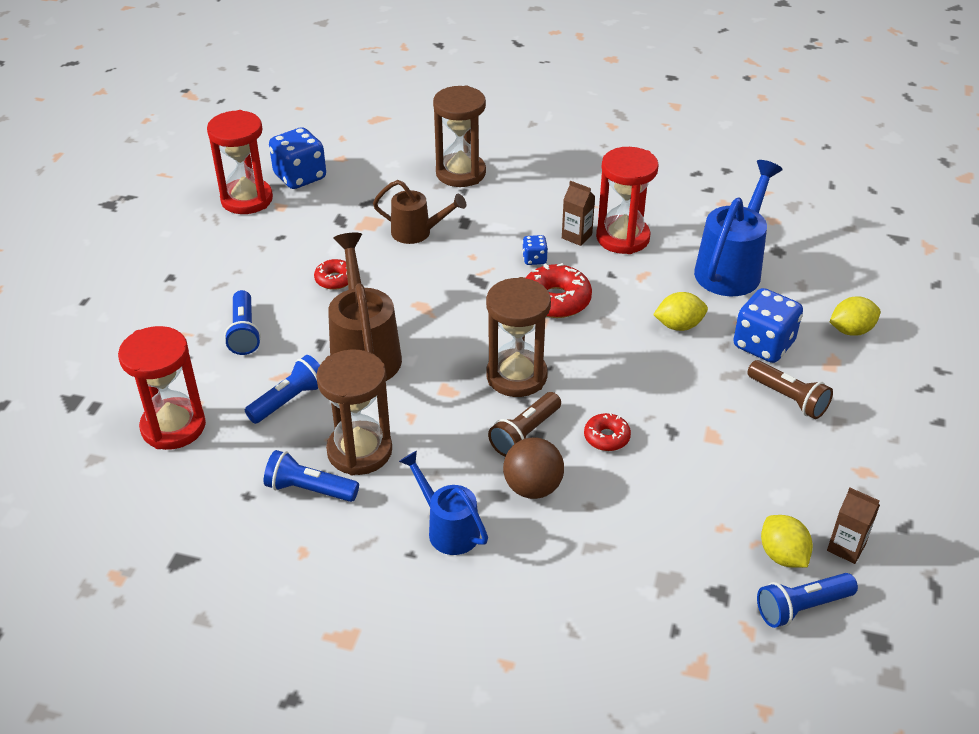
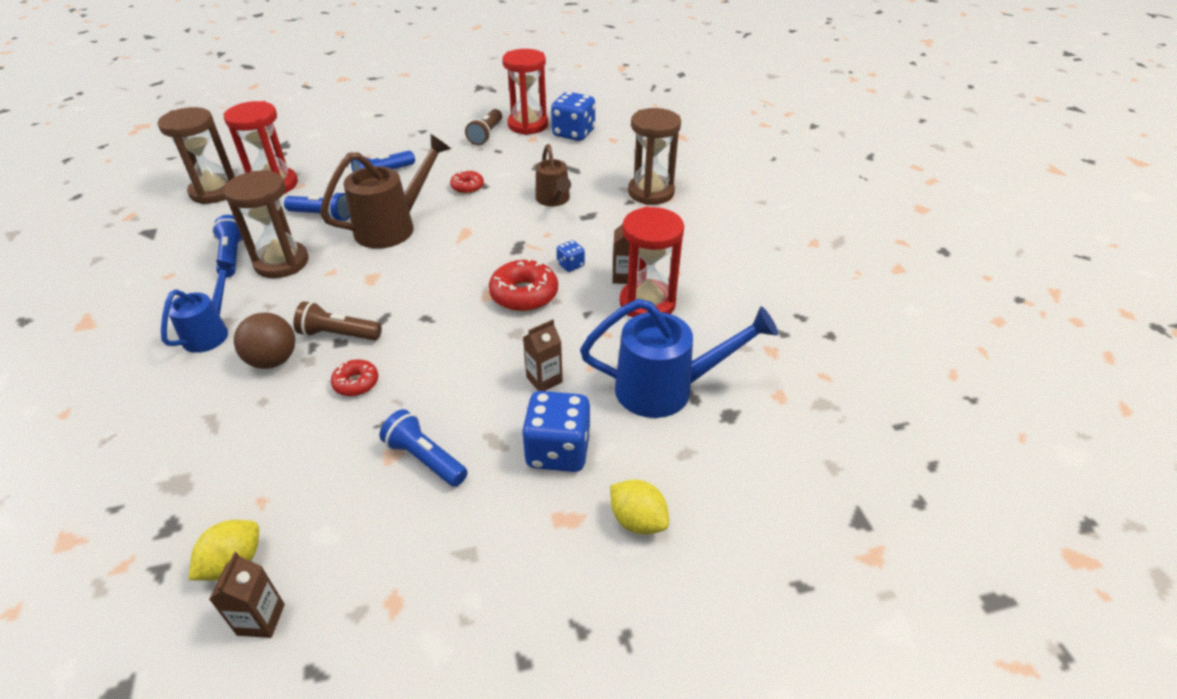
camera: 60 degrees right, 0 degrees up
(516, 376) = (409, 306): brown hourglass -> brown hourglass (214, 192)
(679, 325) = (544, 380): yellow lemon -> brown carton
(788, 398) = (482, 497): brown flashlight -> brown flashlight (486, 135)
(801, 607) = (159, 603): blue flashlight -> blue flashlight (425, 459)

